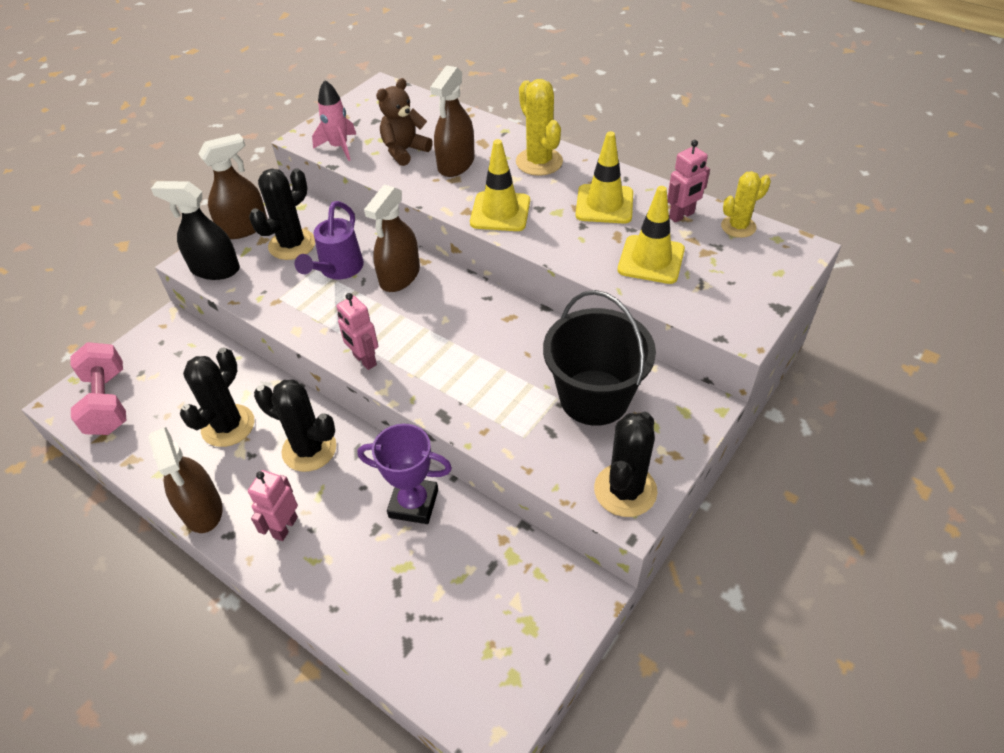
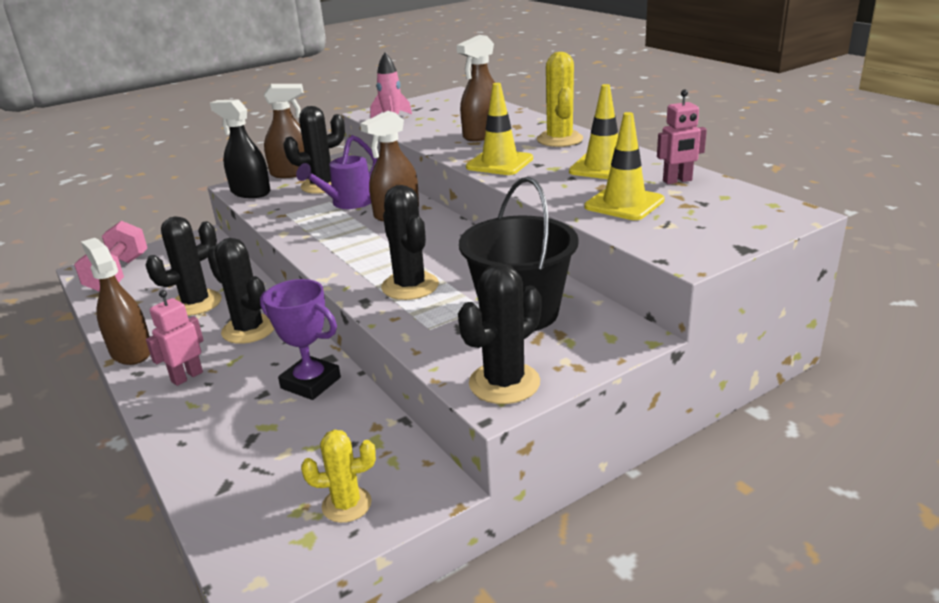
camera: 20 degrees right, 20 degrees down
(202, 509) = (131, 351): brown spray bottle -> brown spray bottle turned 150 degrees clockwise
(364, 360) = (324, 258): pink robot -> none
(404, 151) = (444, 125): brown teddy bear -> none
(474, 384) = (410, 286): none -> black cactus
(738, 227) = (734, 193): yellow cactus -> yellow cactus (346, 505)

